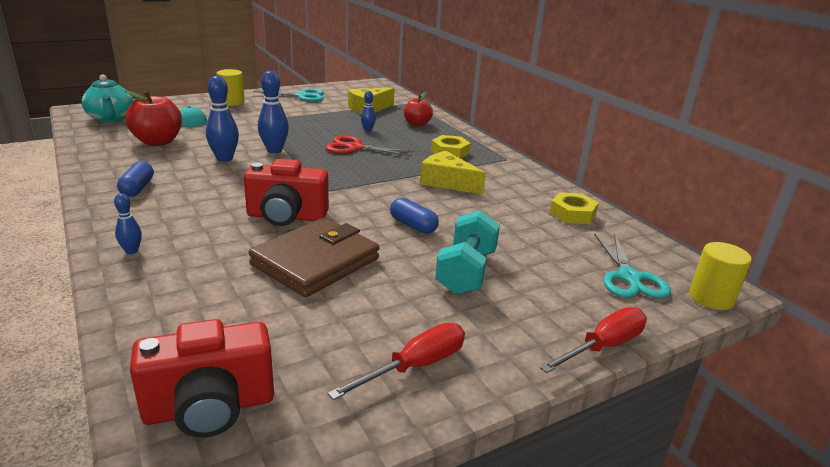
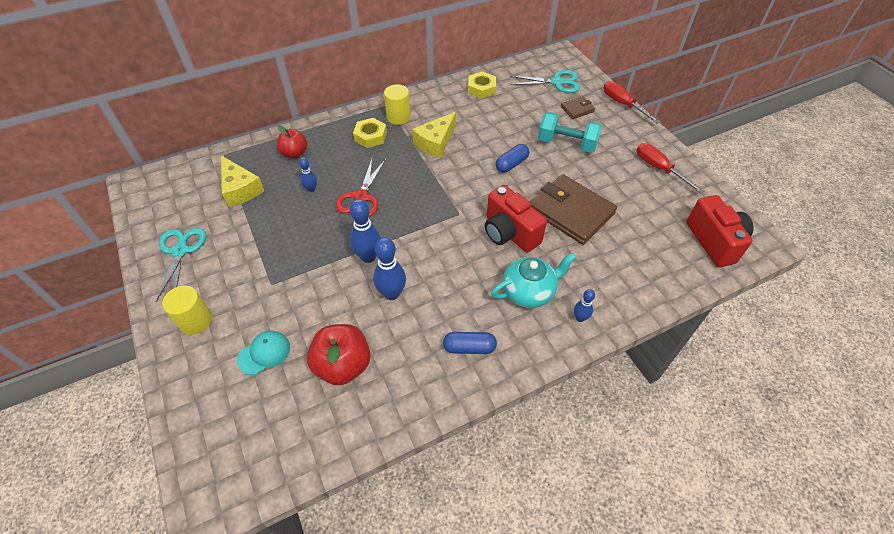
camera: 85 degrees left, 25 degrees up
(111, 118) = (251, 446): turquoise teapot -> turquoise teapot (529, 291)
(286, 217) = (509, 233): red camera -> red camera turned 135 degrees clockwise
(561, 290) = (577, 109): none -> brown wallet
(711, 298) = (570, 60): yellow cylinder -> yellow cylinder (398, 117)

